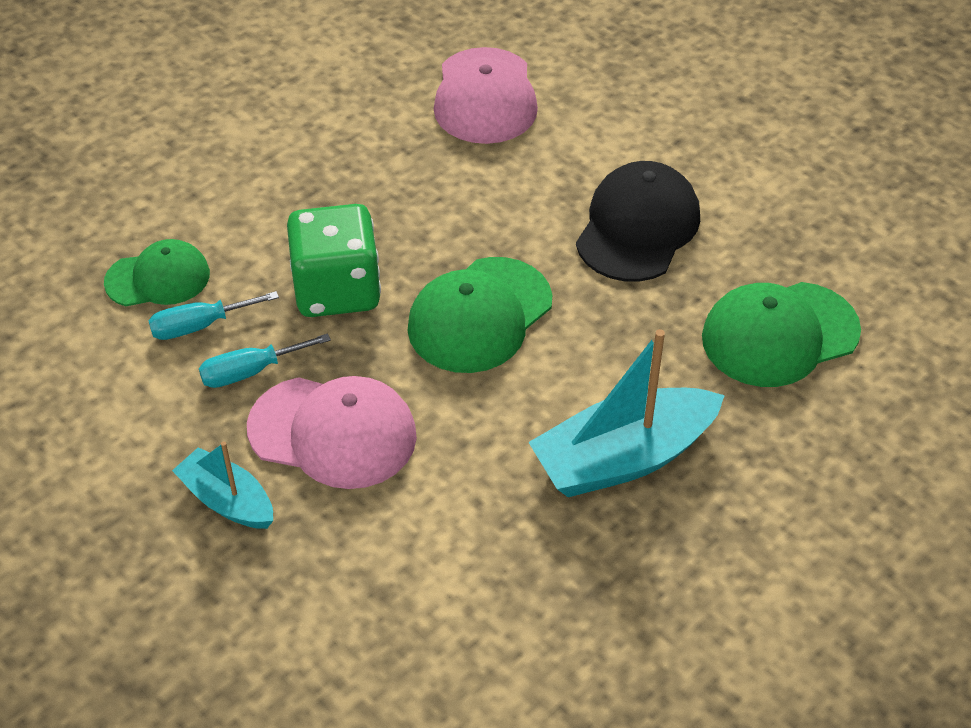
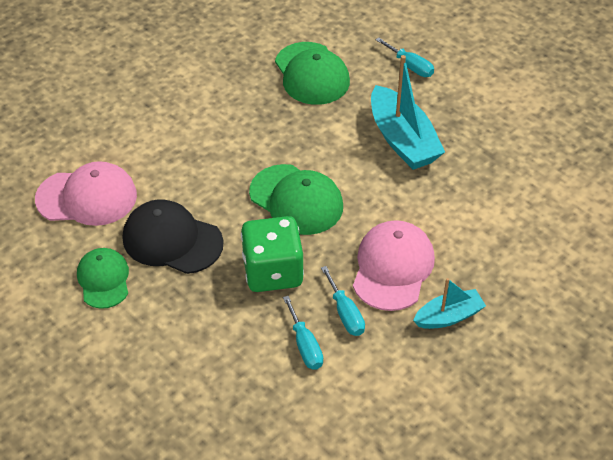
camera: 90 degrees left, 0 degrees up
(158, 278) = (259, 375): green cap -> green cap (103, 279)
(227, 500) = (449, 316): turquoise boat -> turquoise boat turned 150 degrees counterclockwise
(638, 227) = (223, 126): black cap -> black cap (172, 240)
(825, 479) = (410, 66): none -> turquoise screwdriver

